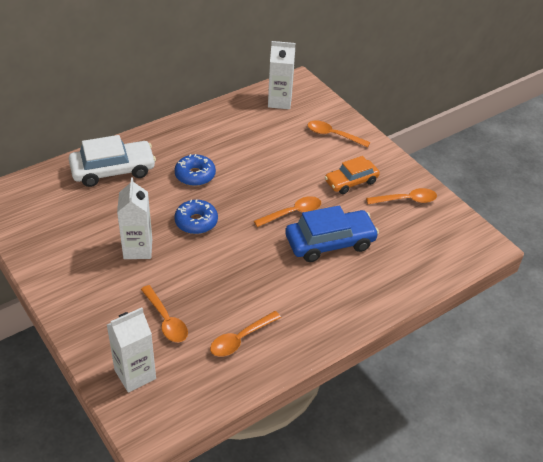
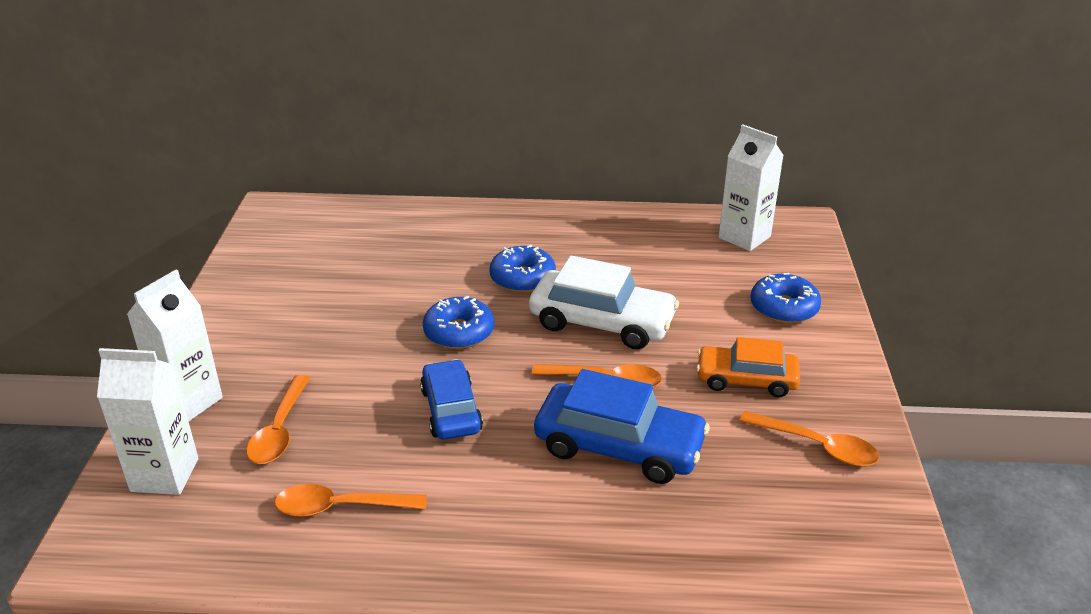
camera: 40 degrees right, 10 degrees down
(113, 170) = (429, 233): white car -> white car (602, 322)
(138, 249) = (350, 330): white carton -> white carton (189, 402)
(238, 265) = (451, 410): none -> blue car
(333, 135) = (784, 308): orange spoon -> blue donut

